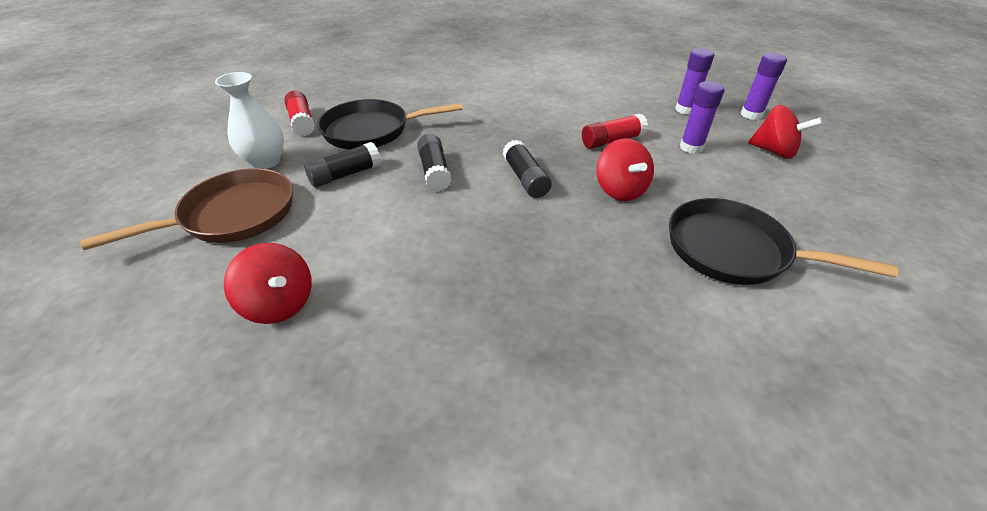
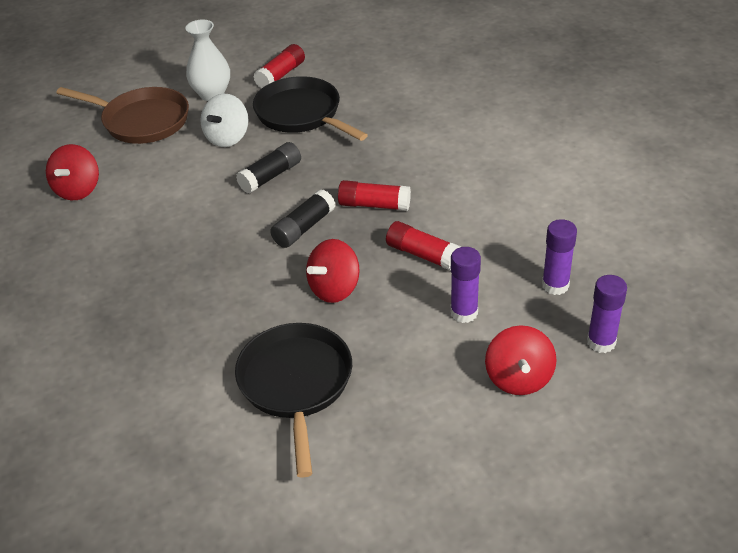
camera: 60 degrees right, 0 degrees up
(345, 175) = (227, 138): black glue stick -> white spinning top
(532, 140) = (374, 205): none -> red glue stick

